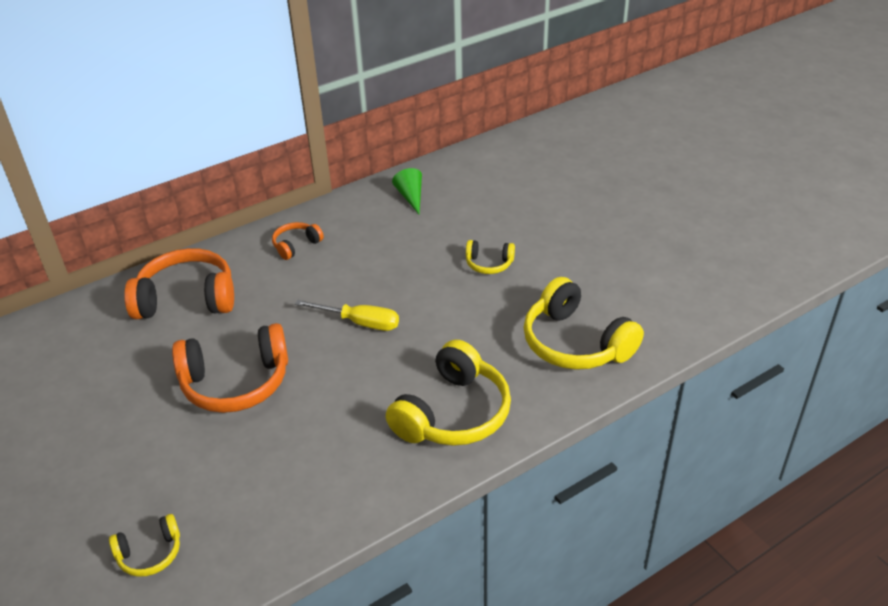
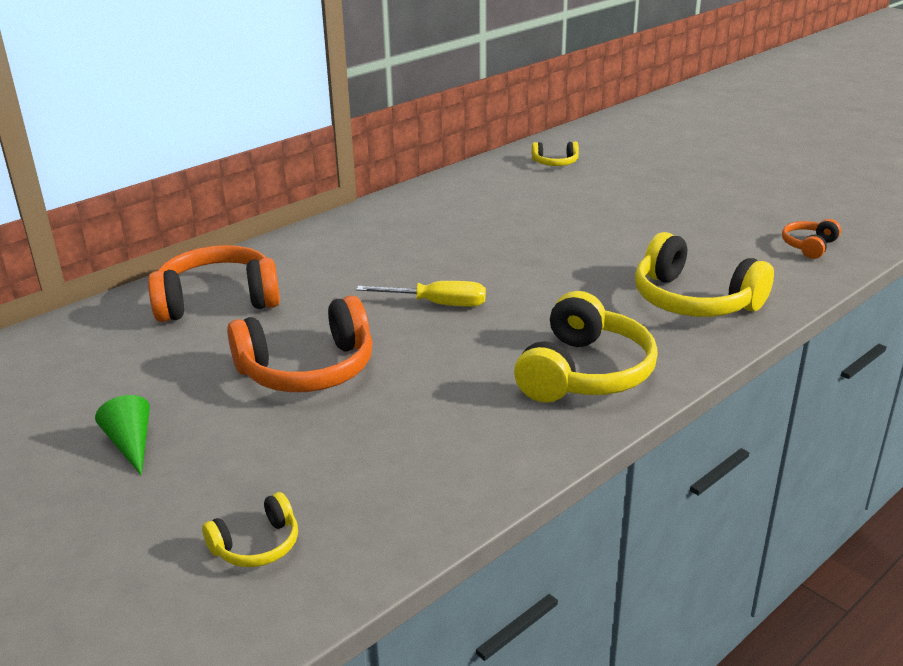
camera: 10 degrees left, 10 degrees down
(296, 245) = (333, 246): orange headphones -> orange headphones (809, 246)
(410, 197) = (449, 198): green cone -> green cone (131, 444)
(489, 264) = (563, 244): yellow headphones -> yellow headphones (555, 163)

